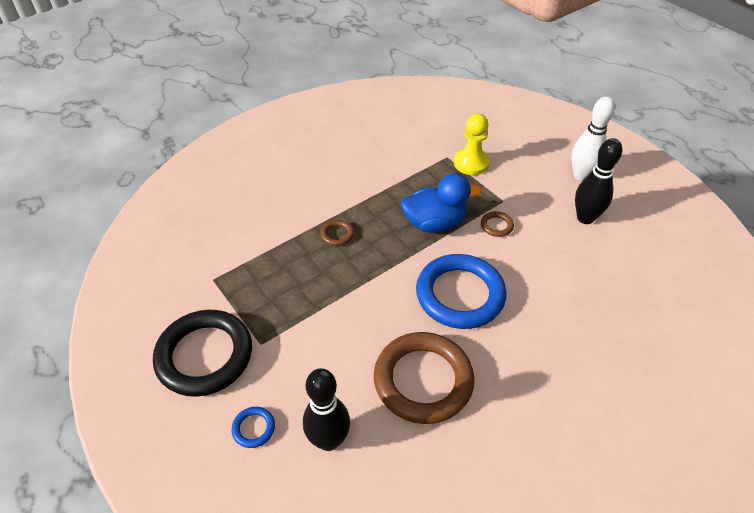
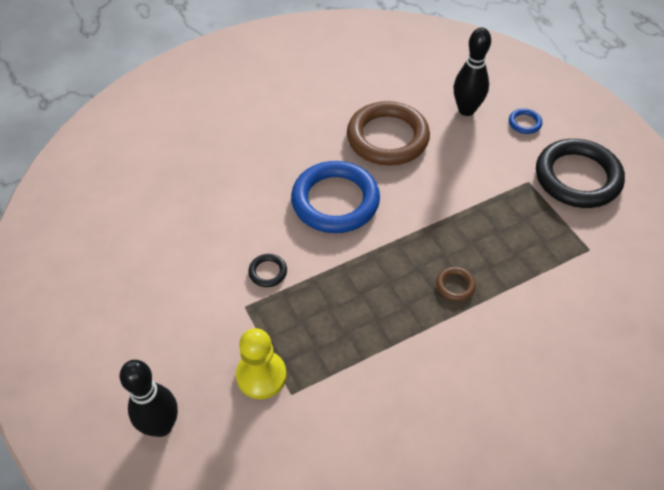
camera: 170 degrees left, 5 degrees up
(434, 223) = (338, 285): blue duck -> none
(496, 226) = (268, 272): brown ring -> black ring
(581, 175) = (126, 331): white bowling pin -> none
(585, 218) = (161, 268): black bowling pin -> black bowling pin (161, 426)

